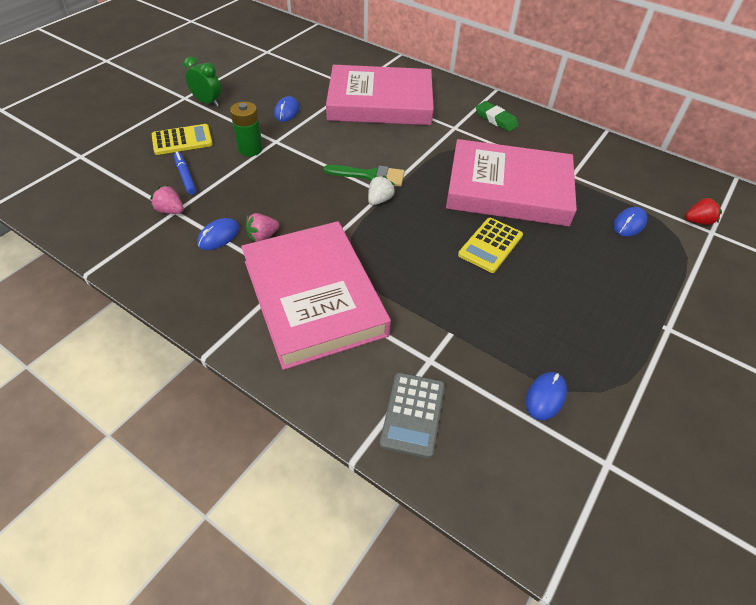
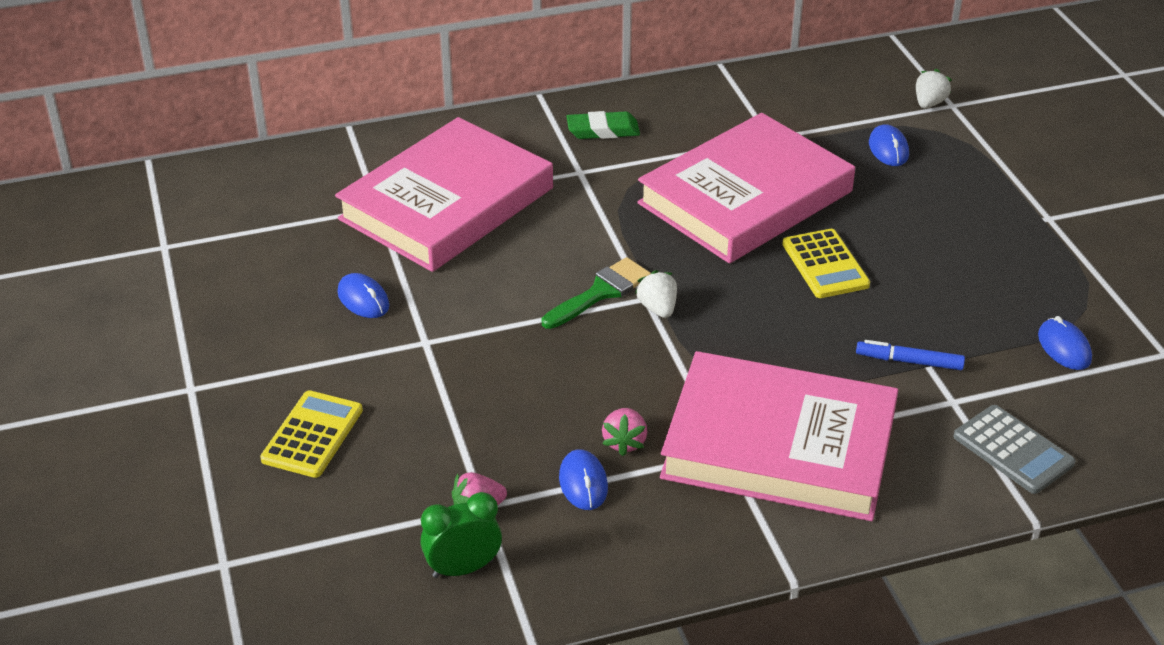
camera: 50 degrees left, 10 degrees down
(185, 176) = (411, 465): blue marker -> blue marker (909, 361)
(207, 102) = (237, 369): green clock -> green clock (463, 568)
(250, 149) = (417, 374): green battery -> none
(698, 221) = (929, 103): red strawberry -> white strawberry

